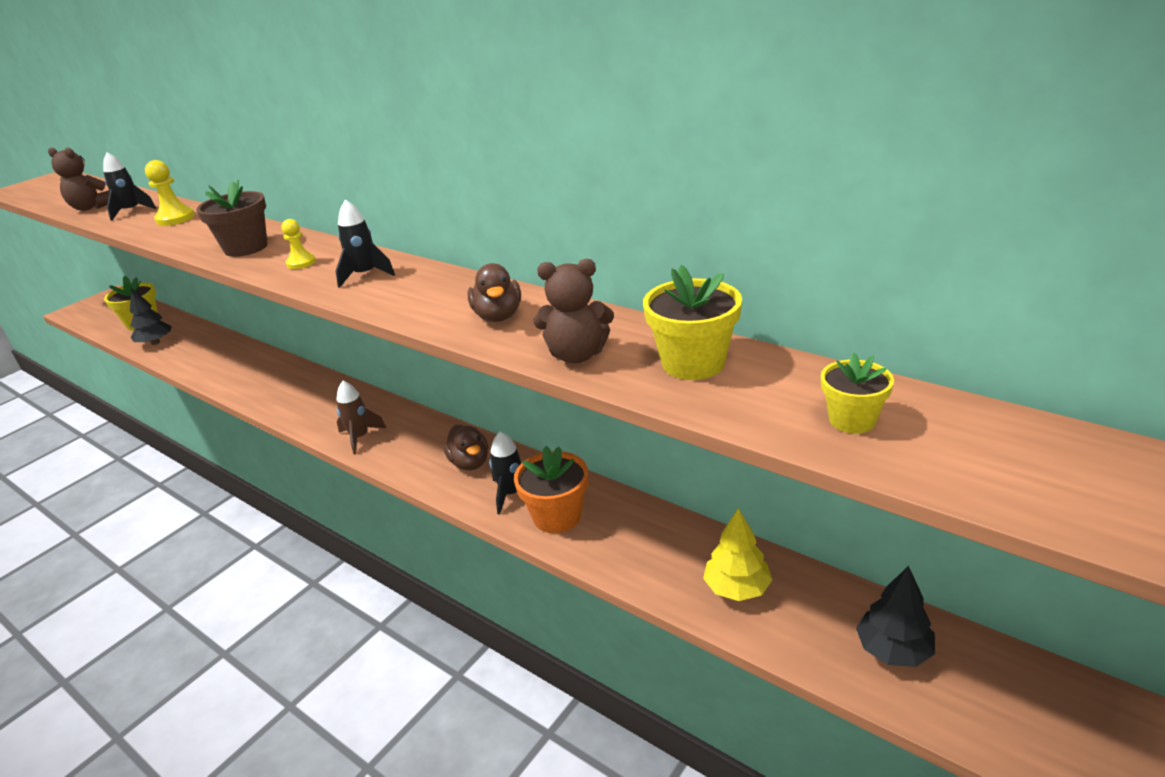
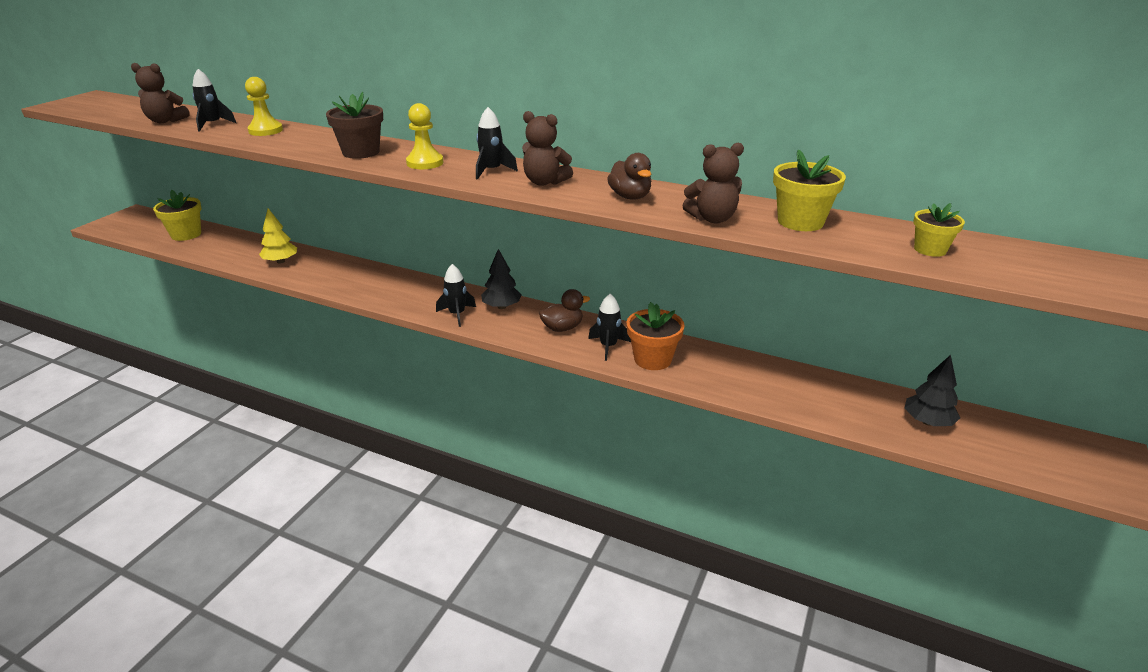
camera: 15 degrees left, 0 degrees up
(155, 342) = (211, 250): black tree -> black tree (501, 306)
(301, 263) = (425, 163): yellow pawn -> yellow pawn, size x1.53
(360, 437) = (457, 314): brown rocket -> black rocket
(413, 292) = (544, 182): none -> brown teddy bear
(470, 463) = (562, 328): brown duck -> brown duck turned 75 degrees counterclockwise
(737, 588) = (808, 395): yellow tree -> yellow tree (280, 261)

